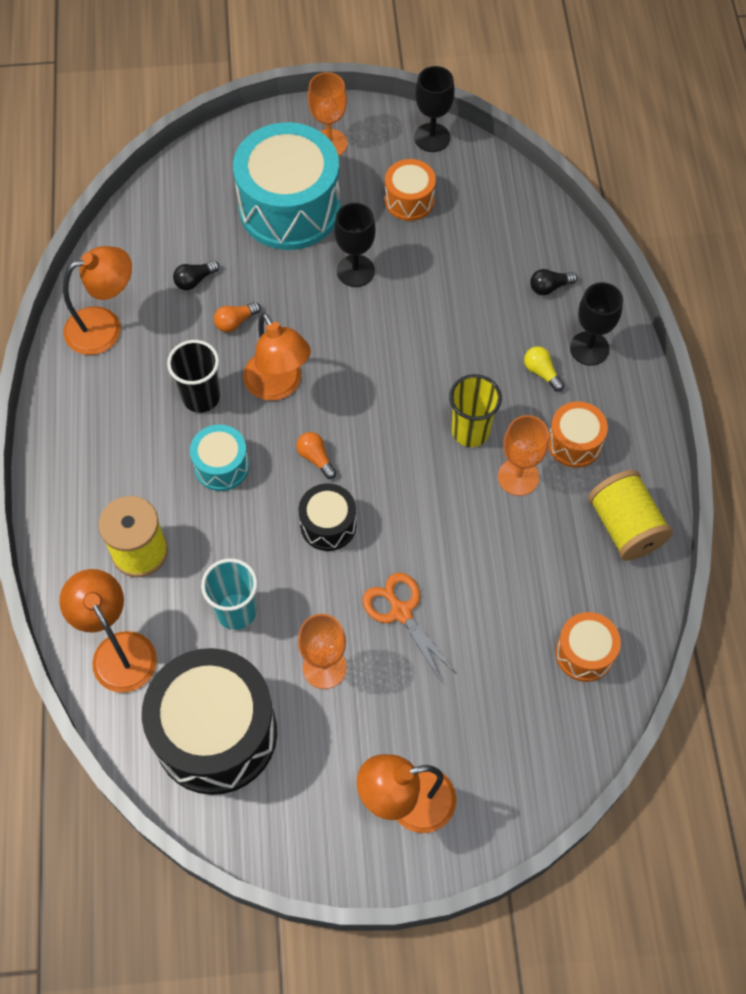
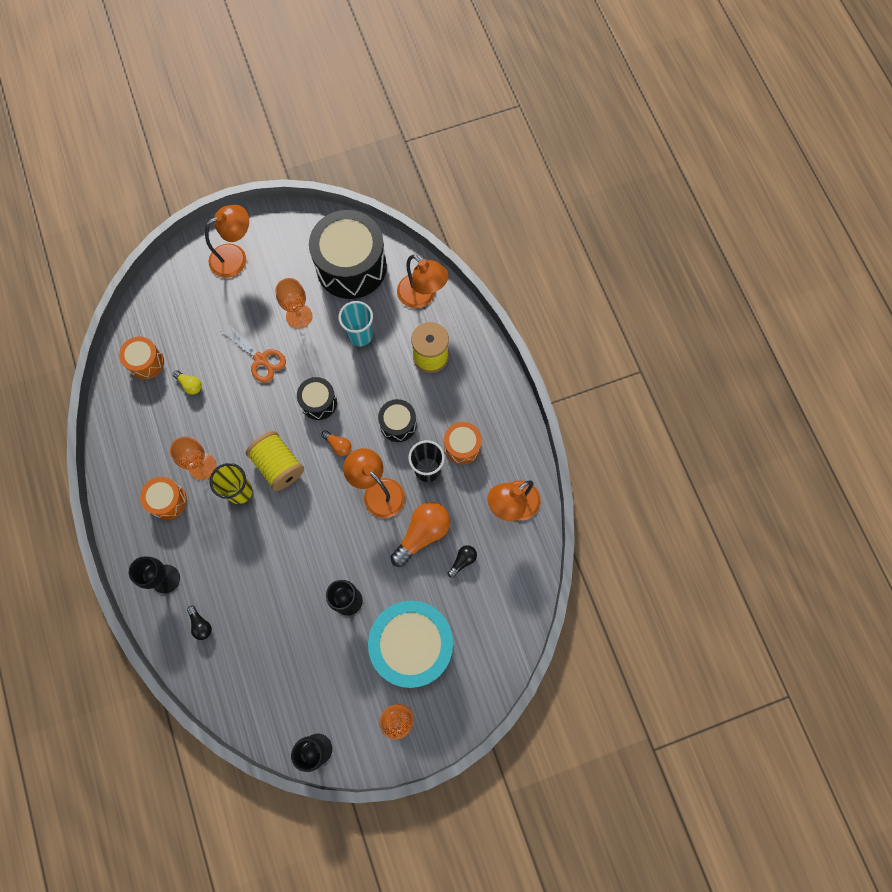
camera: 165 degrees right, 10 degrees up
(221, 466) = (398, 424): turquoise drum -> black drum
(235, 322) = (422, 534): orange light bulb -> orange light bulb, size x2.02
(409, 200) = (322, 678): orange drum -> orange drum (462, 446)
(541, 372) = (197, 550): yellow light bulb -> yellow light bulb (190, 385)
(549, 287) = (201, 625): black light bulb -> black light bulb turned 90 degrees clockwise
(625, 526) = (128, 449): yellow spool -> yellow spool (278, 465)

